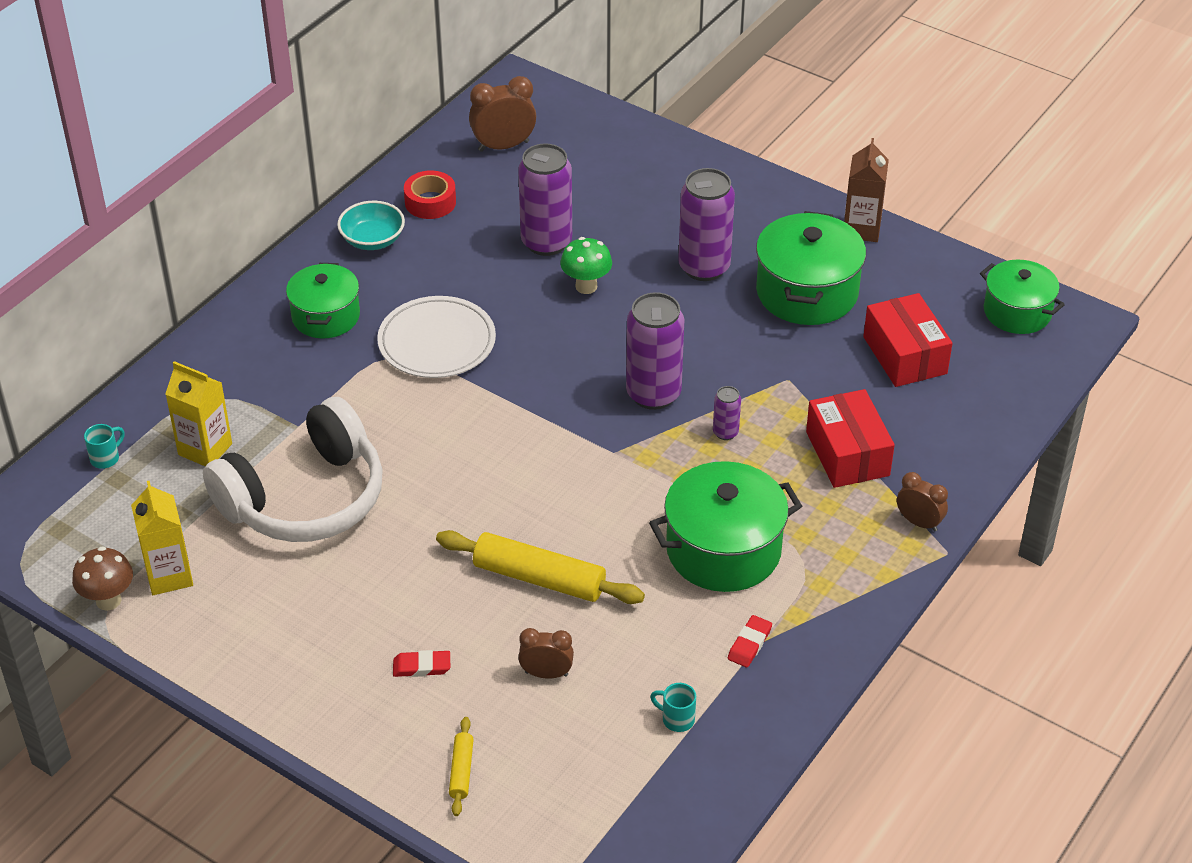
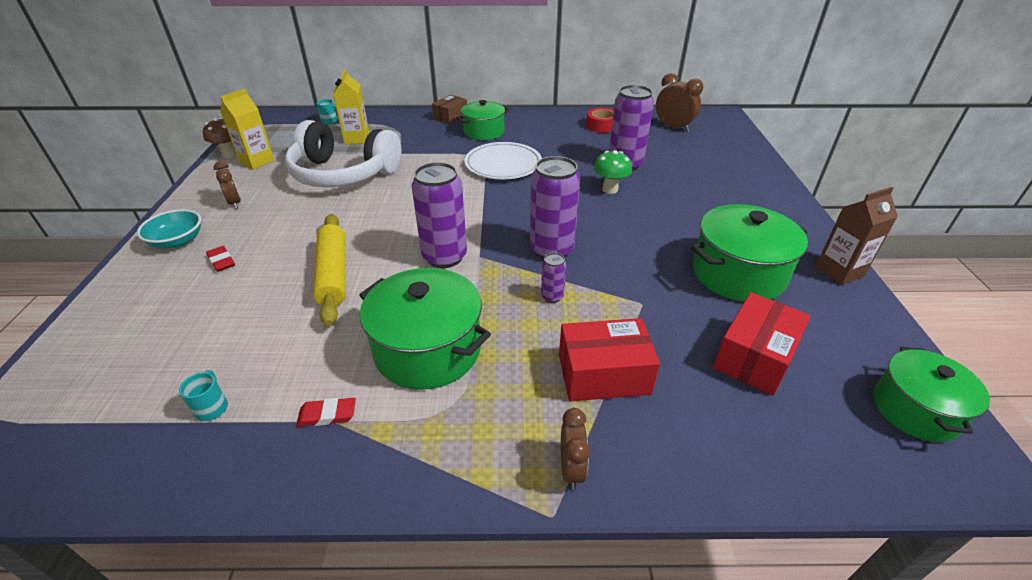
camera: 55 degrees right, 5 degrees down
(238, 327) = (450, 117): none -> brown box
(372, 240) = (553, 123): turquoise bowl -> turquoise bowl (177, 241)
(461, 771) = (121, 316): yellow rolling pin -> none
(546, 674) = (237, 315): brown clock -> brown clock (235, 203)
(704, 267) = (690, 222): purple can -> purple can (444, 257)
(847, 453) = (603, 374): red box -> red box turned 45 degrees clockwise

